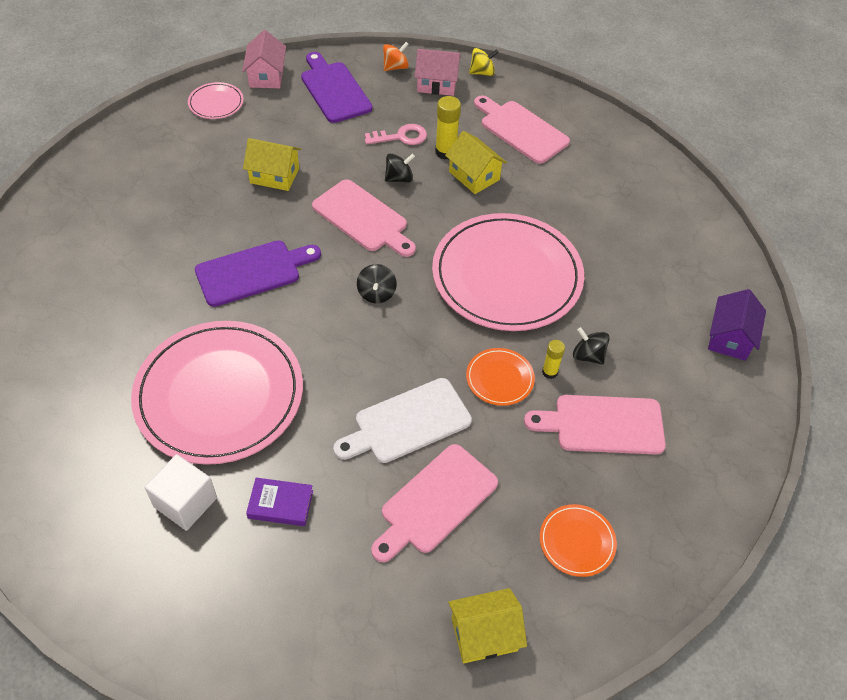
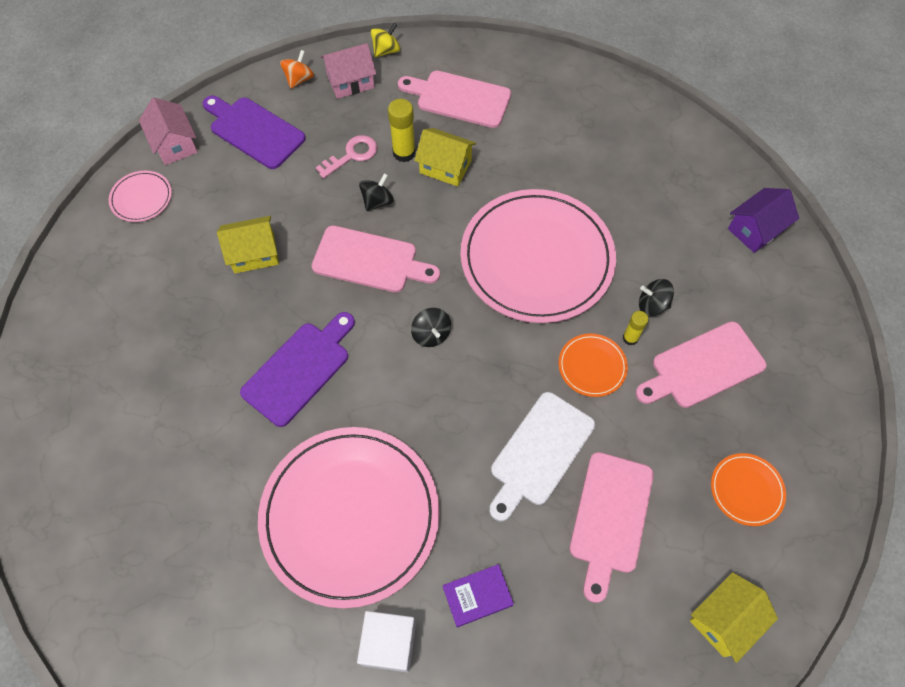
camera: 25 degrees left, 10 degrees up
(730, 338) = (755, 229): purple house -> purple house turned 60 degrees clockwise

